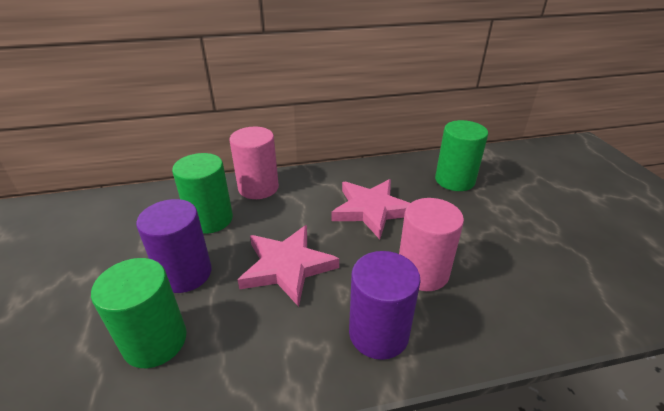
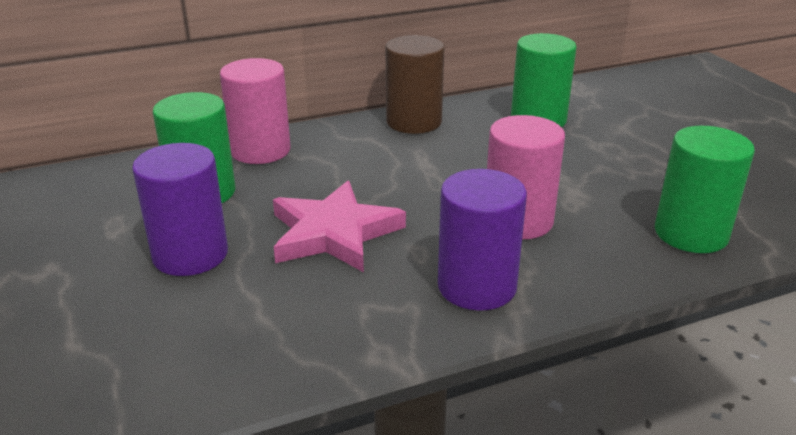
camera: 10 degrees left, 5 degrees down
(155, 341) = (178, 327): green cylinder -> green cylinder (691, 233)
(366, 174) = (414, 122): none -> brown cylinder
(371, 210) = (432, 162): pink star -> none

